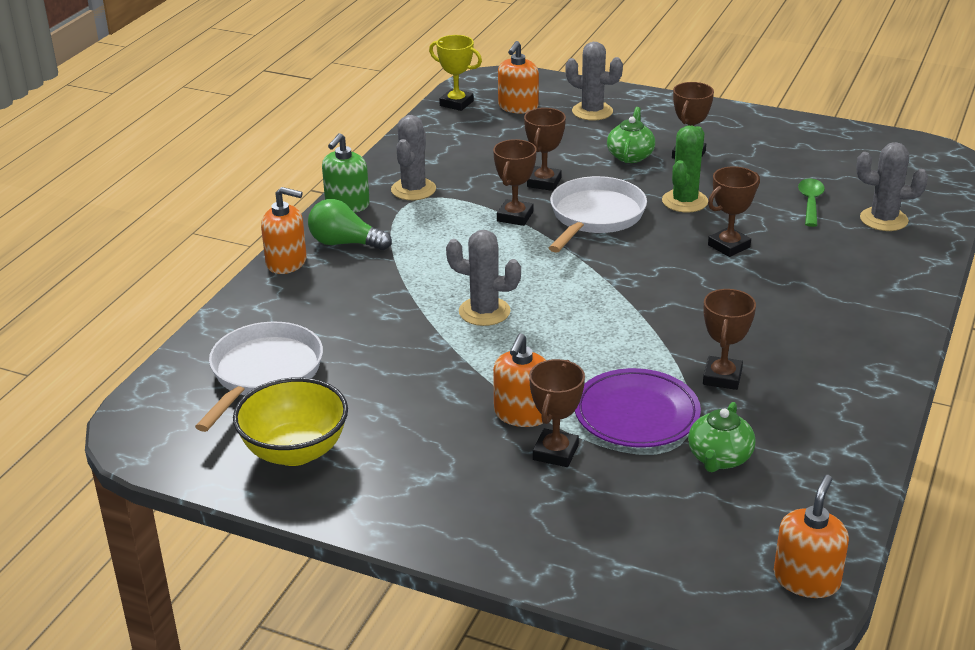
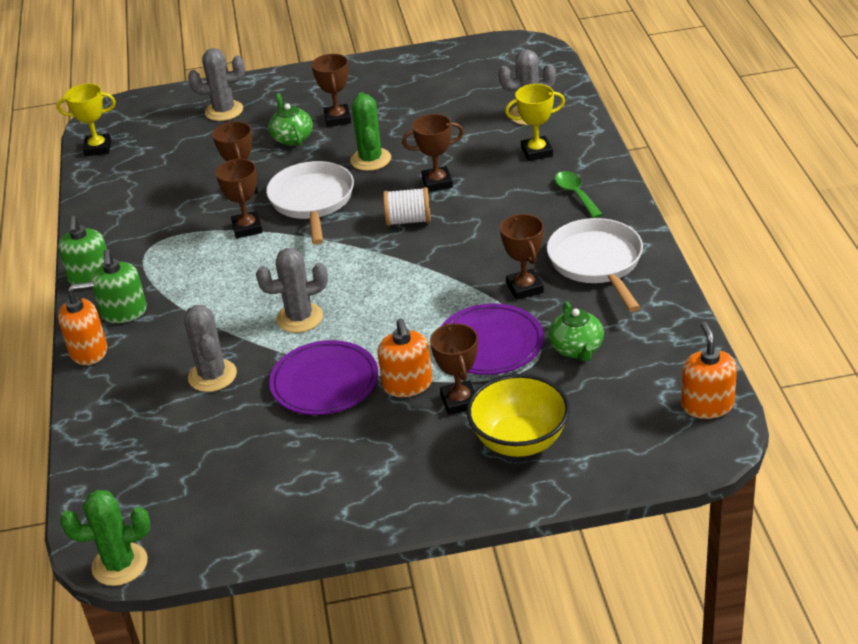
camera: 30 degrees left, 5 degrees up
(135, 447) = (120, 564): none -> green cactus
(263, 374) = (168, 452): white pan -> white pan (597, 263)
(295, 451) = (259, 500): yellow bowl -> yellow bowl (519, 441)
(345, 243) = (124, 312): green light bulb -> green soap dispenser
(413, 189) = (137, 240): grey cactus -> grey cactus (212, 376)
(450, 377) = (324, 382): none -> purple plate
(518, 107) = (156, 131): orange soap dispenser -> none
(668, 269) = (408, 220): none -> white spool
(729, 246) = (437, 183): brown trophy -> brown trophy turned 60 degrees clockwise
(810, 202) = (465, 122): green spoon -> green spoon (575, 194)
(858, 257) = (537, 152): none -> yellow trophy

